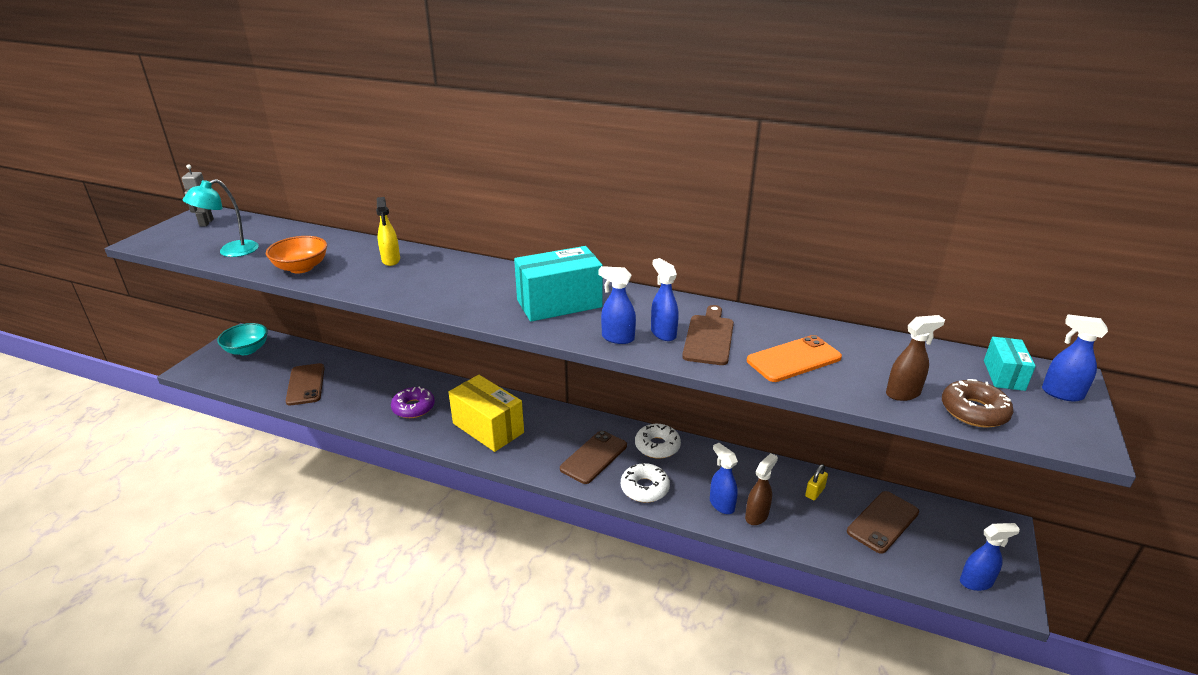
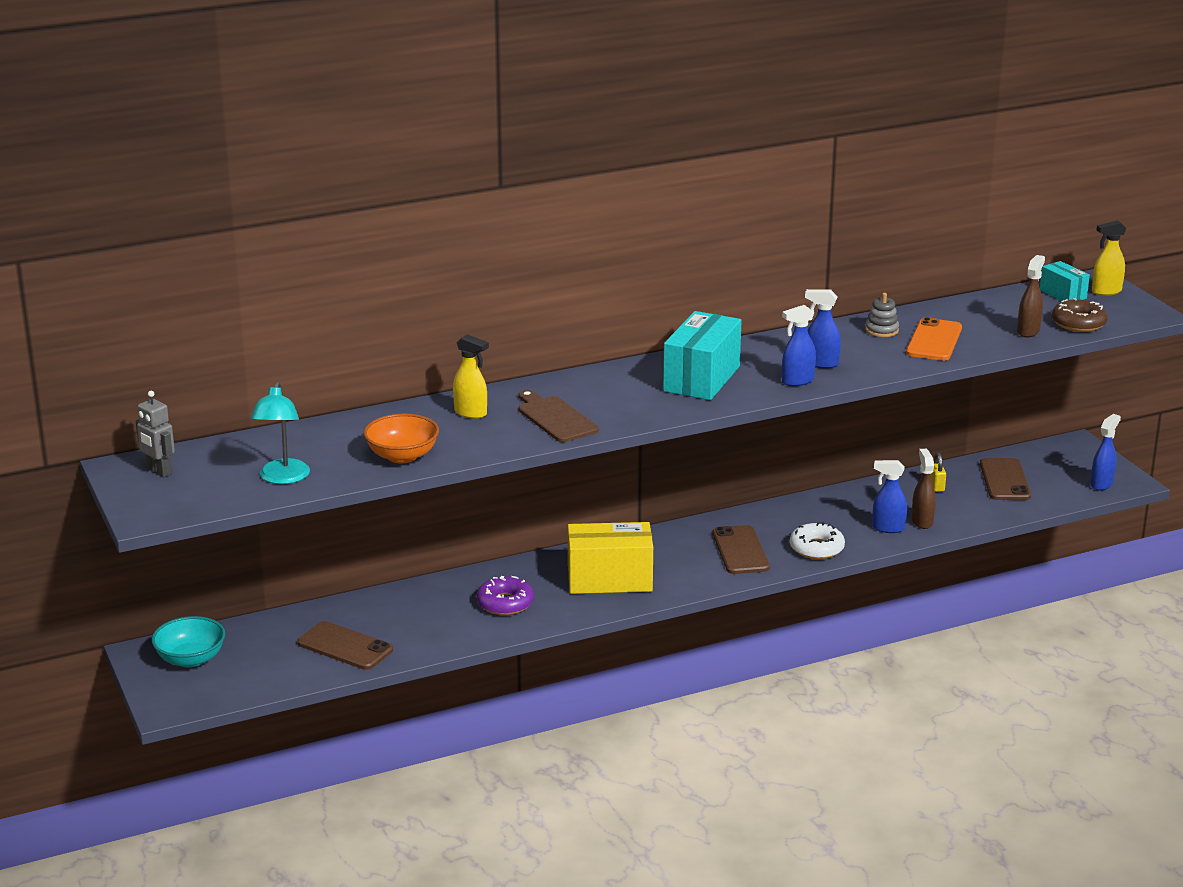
camera: 45 degrees left, 5 degrees down
(657, 446) = (775, 517): white donut -> none
(709, 337) = (856, 352): brown cutting board -> brown cutting board (555, 418)
(764, 330) = (881, 330): none -> grey stacking toy
(1061, 393) = (1106, 291): blue spray bottle -> yellow spray bottle

